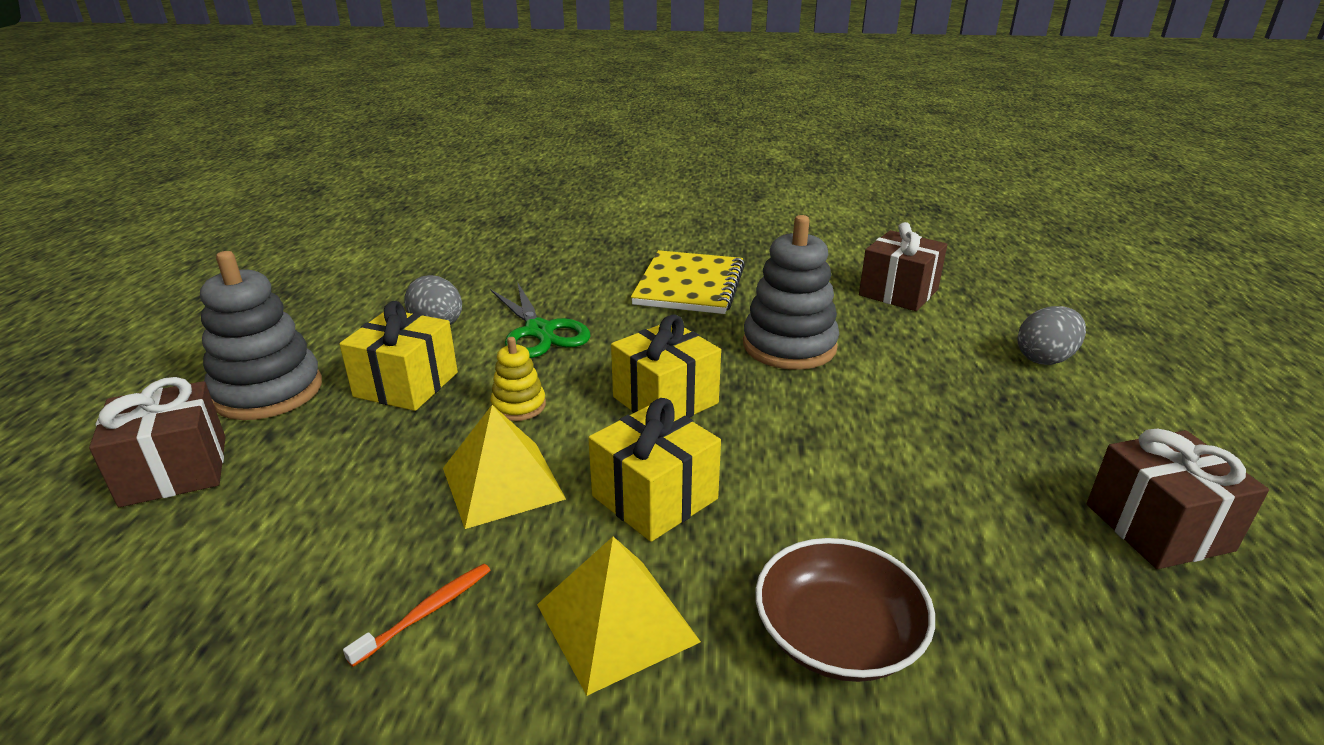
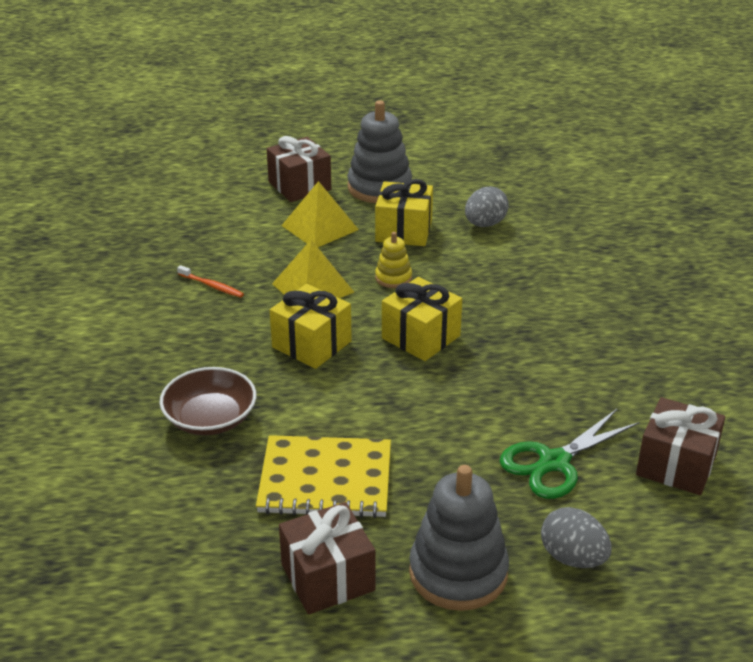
camera: 80 degrees right, 5 degrees up
(539, 331) = (496, 268): green scissors -> green scissors (554, 462)
(616, 622) = (211, 343): yellow pyramid -> yellow pyramid (320, 227)
(690, 285) = (617, 331): yellow notebook -> yellow notebook (325, 480)
(789, 346) = (527, 393): grey stacking toy -> grey stacking toy (458, 573)

